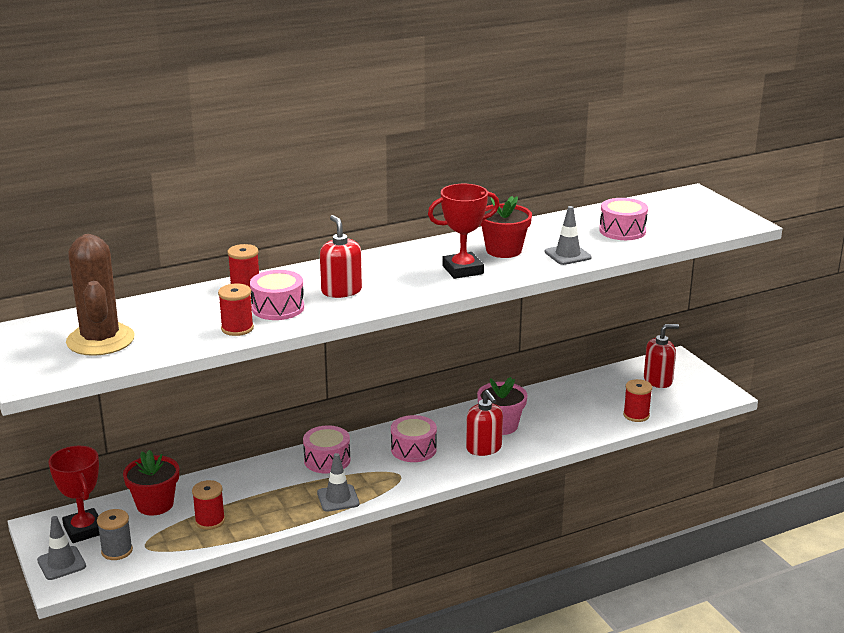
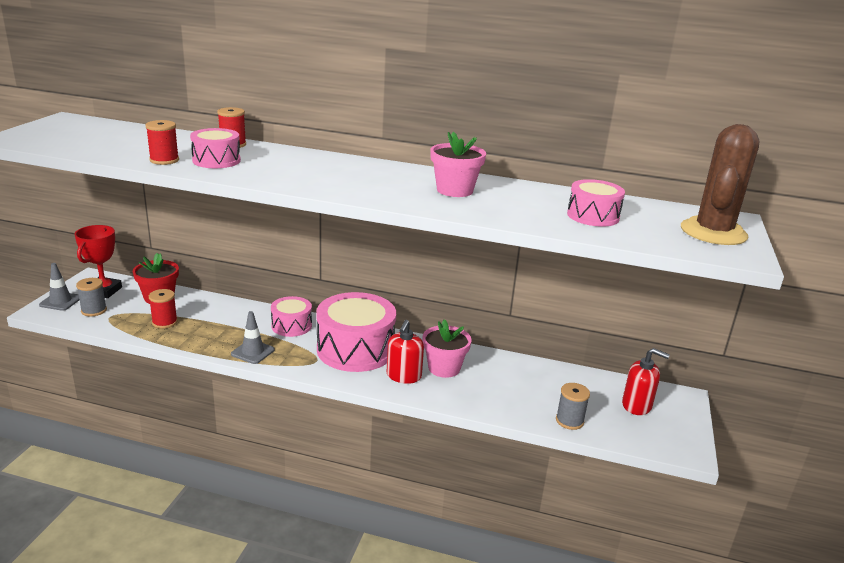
camera: 40 degrees right, 0 degrees up
(100, 340) = (88, 137): brown cactus -> brown cactus (713, 232)
(341, 291) = (278, 168): red soap dispenser -> none
(413, 449) = (355, 349): pink drum -> pink drum, size x1.85
(463, 270) = (391, 189): red trophy -> none
(503, 250) = (454, 190): red flower pot -> pink flower pot
(567, 255) = (500, 212): grey traffic cone -> none
(636, 415) = (569, 421): red spool -> grey spool

